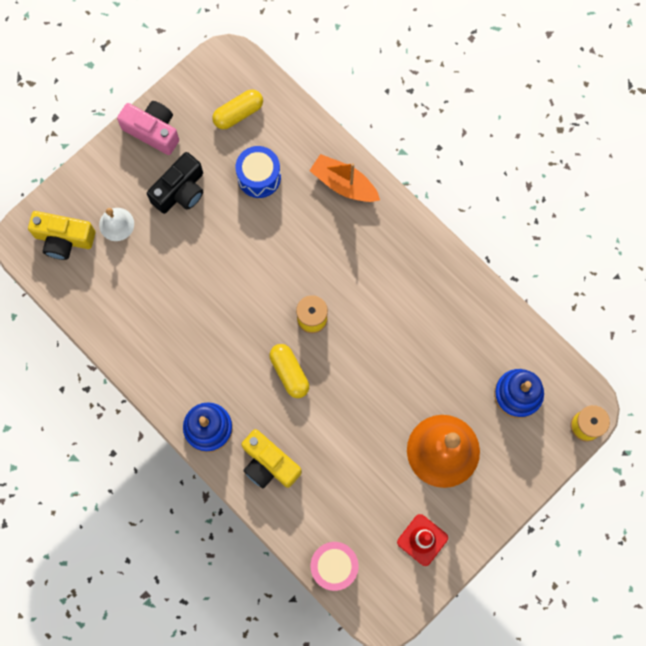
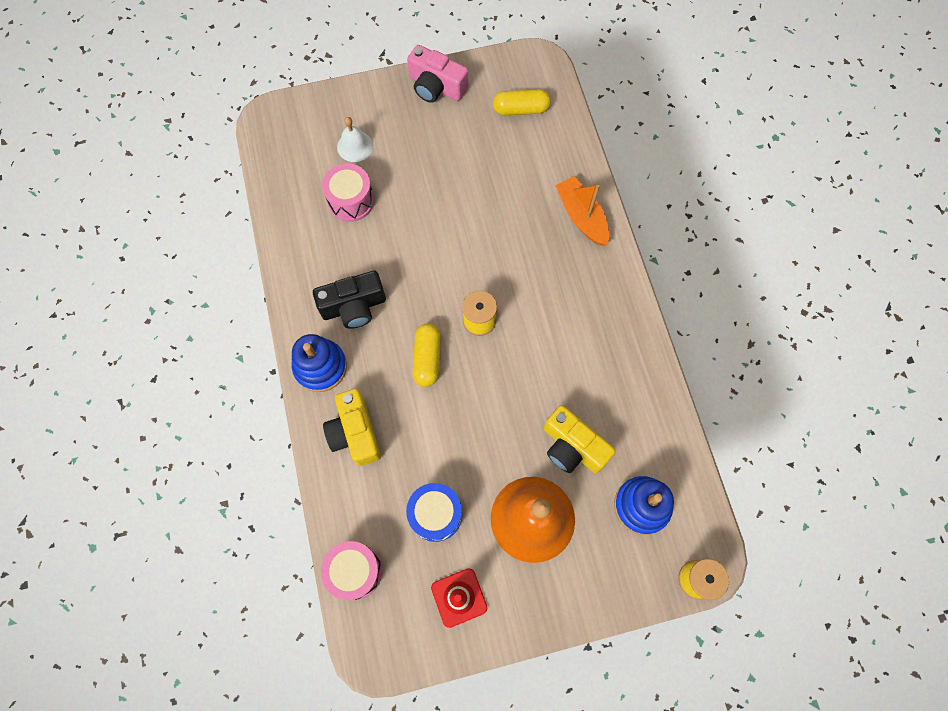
camera: 30 degrees right, 5 degrees down
(64, 239) = (302, 135): yellow camera -> yellow camera (572, 447)
(144, 275) = (351, 201): none -> pink drum
(153, 131) = (436, 86): pink camera -> pink camera turned 150 degrees clockwise
(180, 191) = (428, 147): black camera -> black camera (354, 306)
(259, 177) = (506, 171): blue drum -> blue drum (435, 514)

